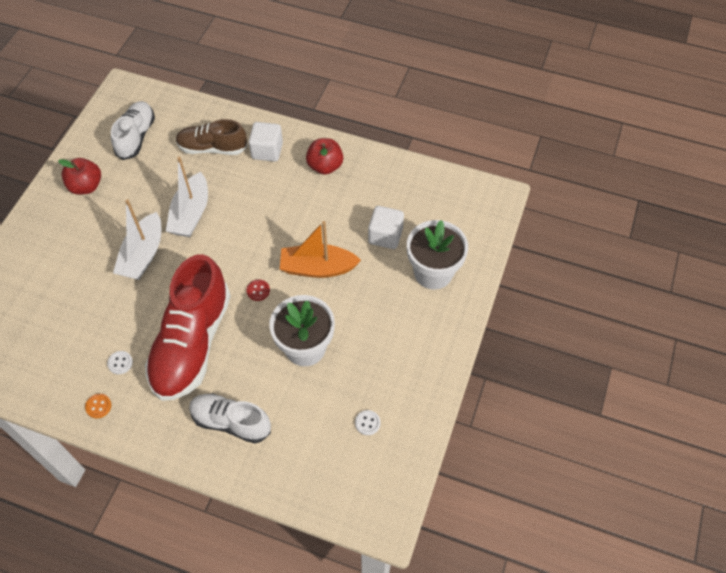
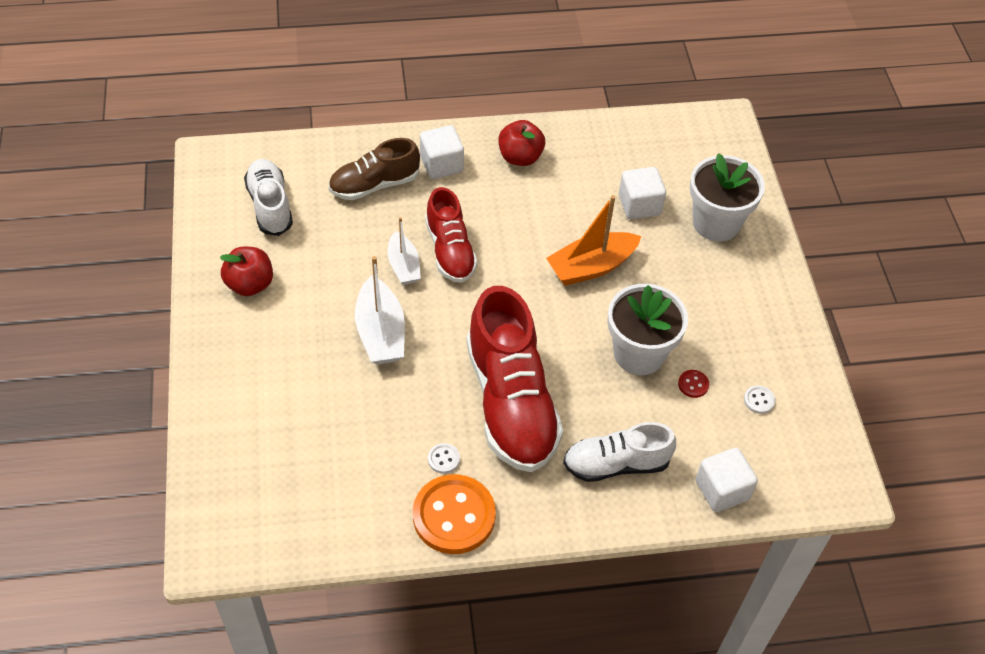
camera: 30 degrees left, 5 degrees down
(98, 406) = (454, 516): orange button -> orange button, size x2.50
(191, 214) = (404, 266): white boat -> white boat, size x0.65
(229, 215) = (450, 251): none -> red shoe
(258, 290) = (543, 317): red button -> red button (693, 384)
(291, 478) = (722, 490): none -> white cube

